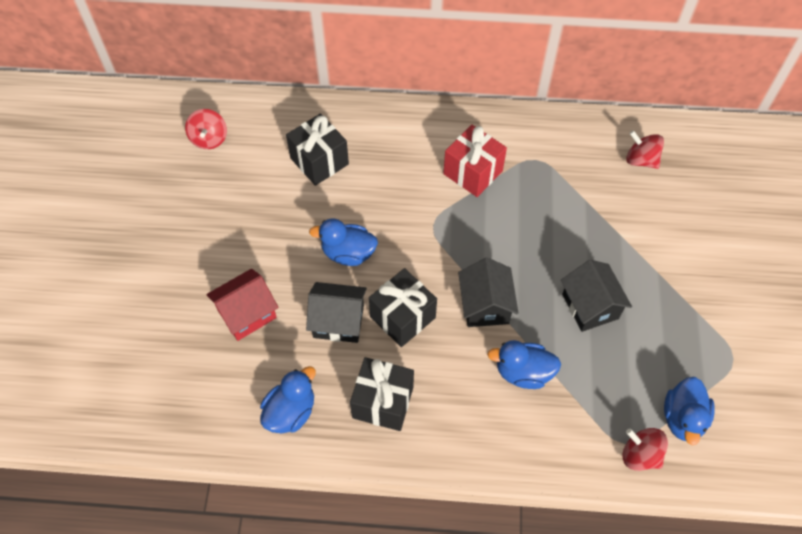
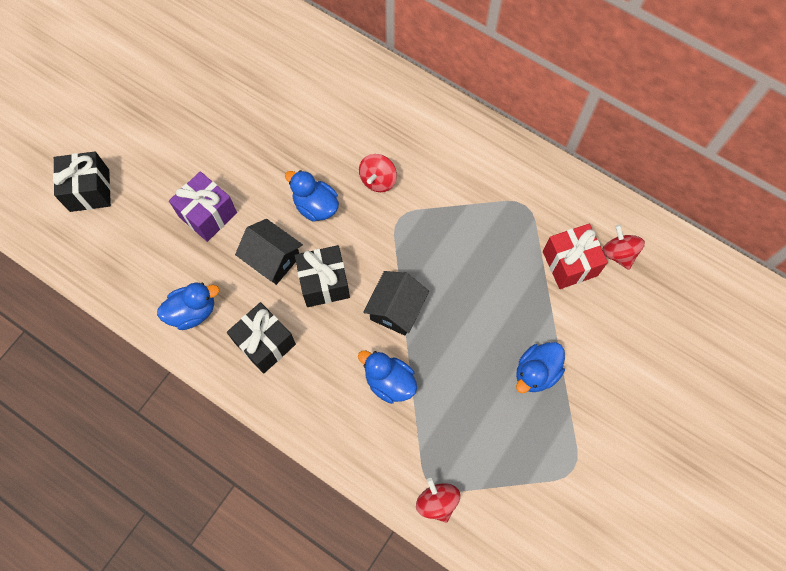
camera: 30 degrees right, 10 degrees up
(209, 139) = (267, 50): red spinning top -> red spinning top (378, 180)
(247, 314) = (208, 215): red house -> purple gift
(319, 161) = (342, 114): black gift -> black gift (89, 190)
(473, 172) = (463, 189): red gift -> red gift (569, 263)
(590, 306) = (482, 358): black house -> none
(683, 418) = (493, 494): blue duck -> blue duck (536, 372)

